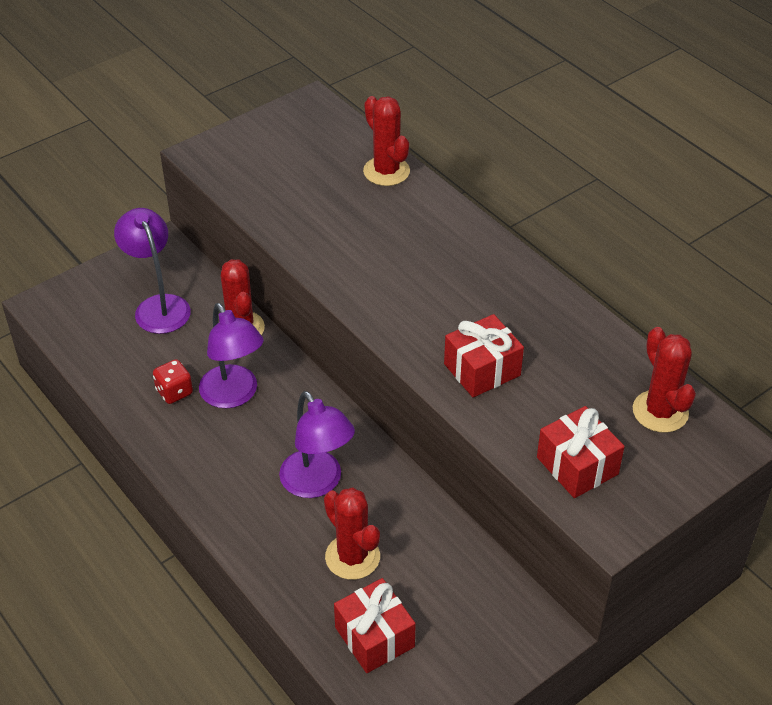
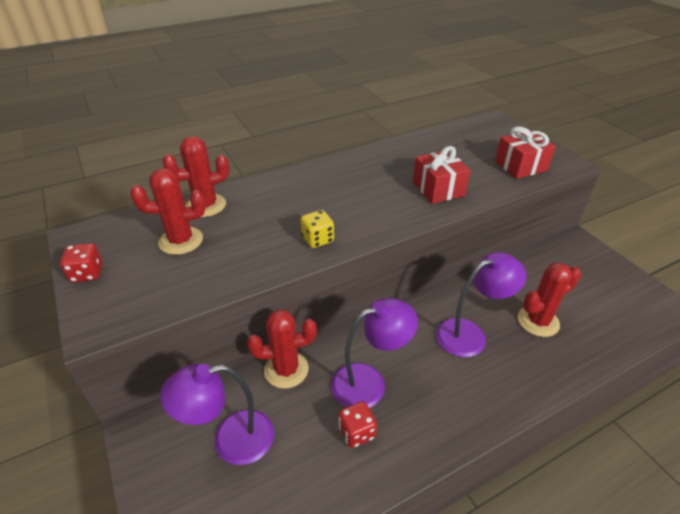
camera: 80 degrees left, 5 degrees down
(261, 126) = (87, 273): none -> red dice
(345, 269) = (317, 239): none -> yellow dice
(374, 637) = (605, 318): red gift -> none
(660, 412) = (474, 135): red cactus -> red cactus (181, 241)

